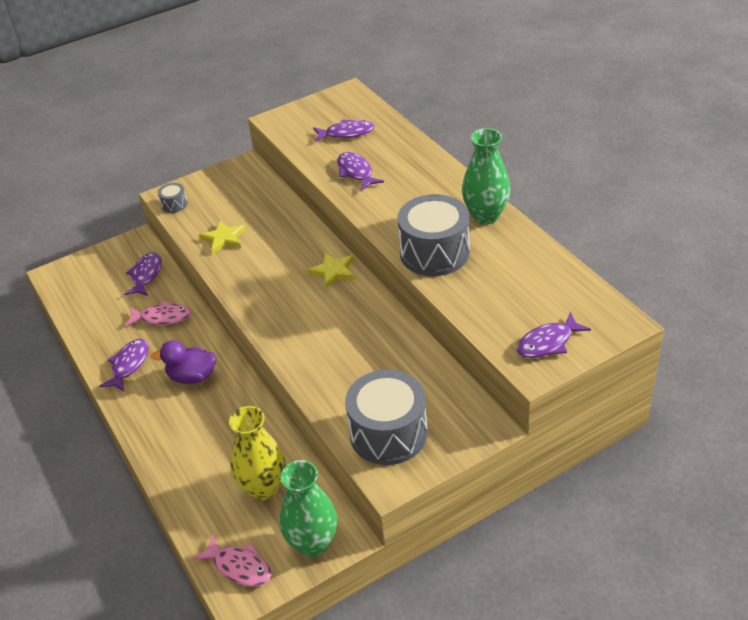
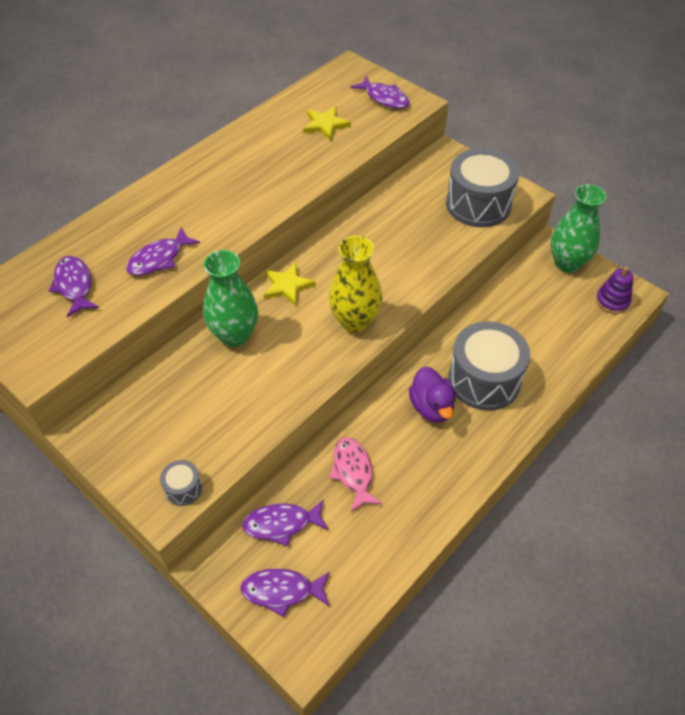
camera: 110 degrees left, 10 degrees up
(129, 365) = (436, 476): purple fish -> purple fish (282, 591)
(224, 238) = (249, 403): yellow star -> yellow star (325, 125)
(239, 567) = (612, 301): pink fish -> purple stacking toy
(263, 488) = (534, 308): yellow vase -> yellow vase (355, 321)
(434, 253) = (290, 175): grey drum -> grey drum (484, 380)
(485, 216) = (226, 151): green vase -> green vase (235, 335)

